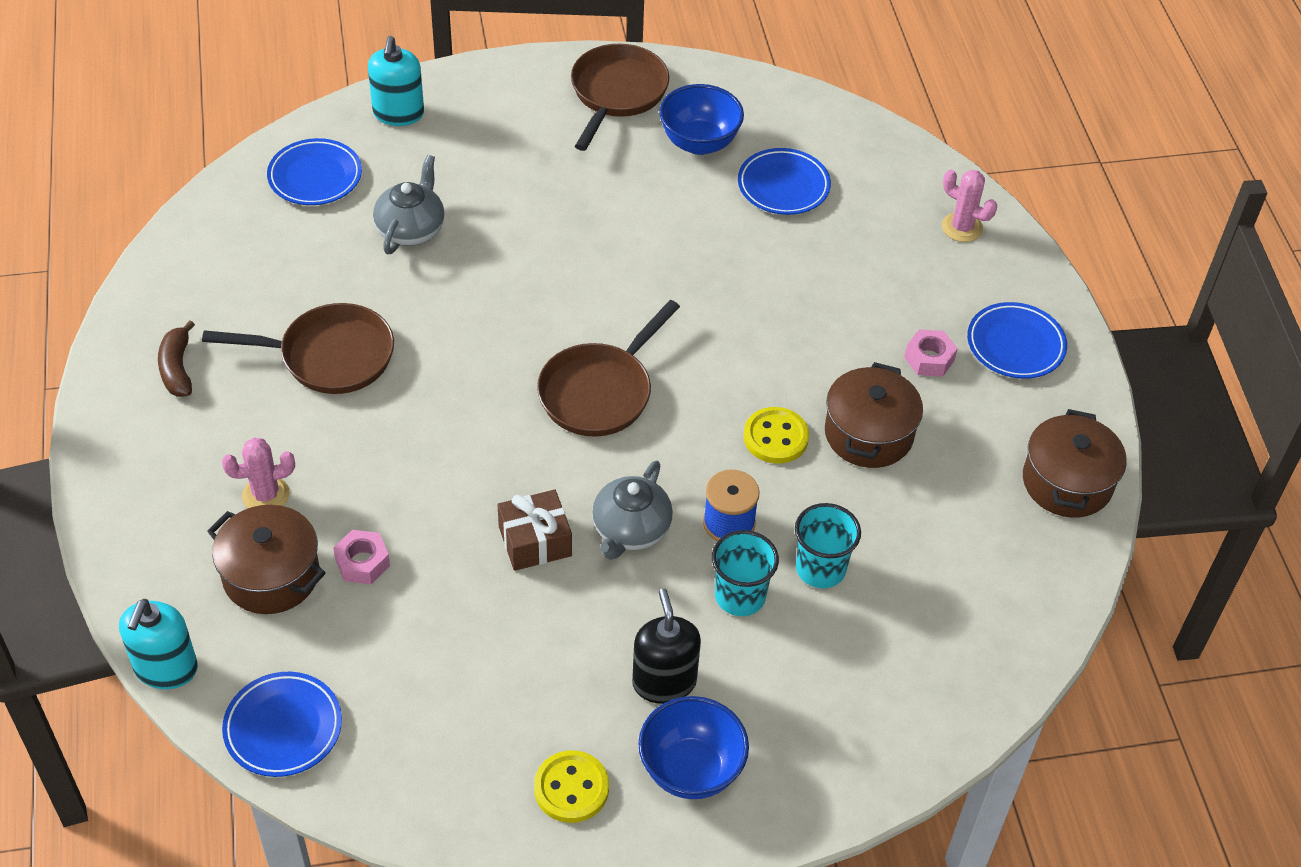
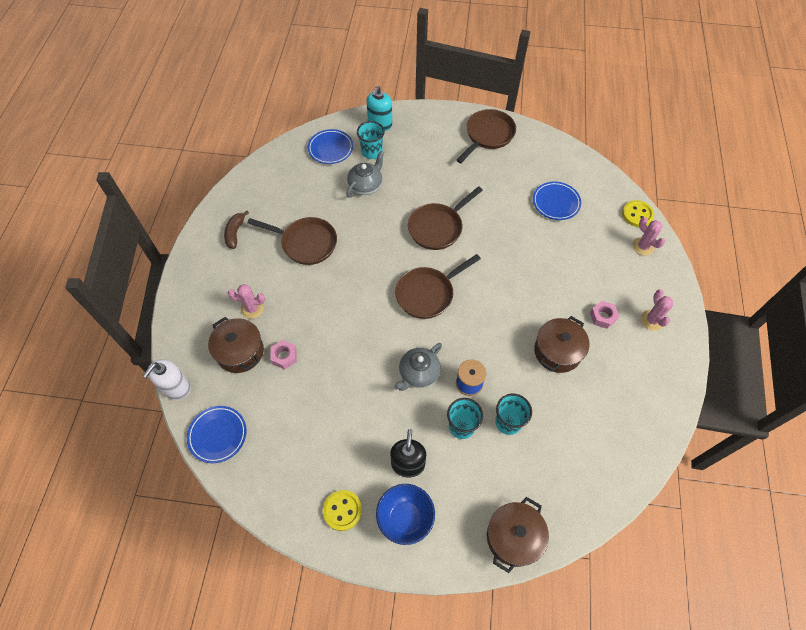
camera: 20 degrees right, 10 degrees up
(166, 668) = (176, 387): turquoise soap dispenser -> white soap dispenser
(400, 166) = (371, 152): none -> turquoise cup
(535, 541) = (369, 367): brown gift -> none
(578, 274) = (438, 227): none -> brown pan
(699, 143) = (520, 170): blue bowl -> none
(775, 437) = (508, 341): yellow button -> yellow button (637, 214)
(1015, 345) = (652, 320): blue plate -> pink cactus
(1067, 482) = (656, 407): brown pot -> brown pot (513, 537)

